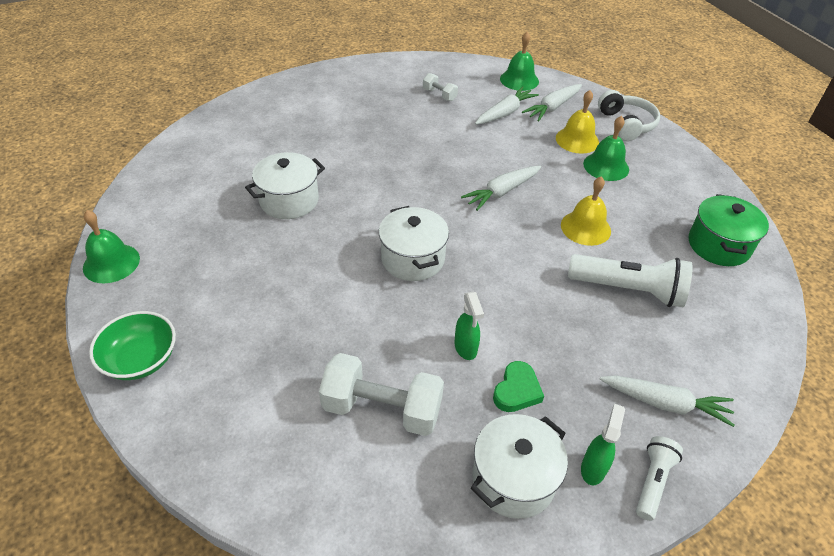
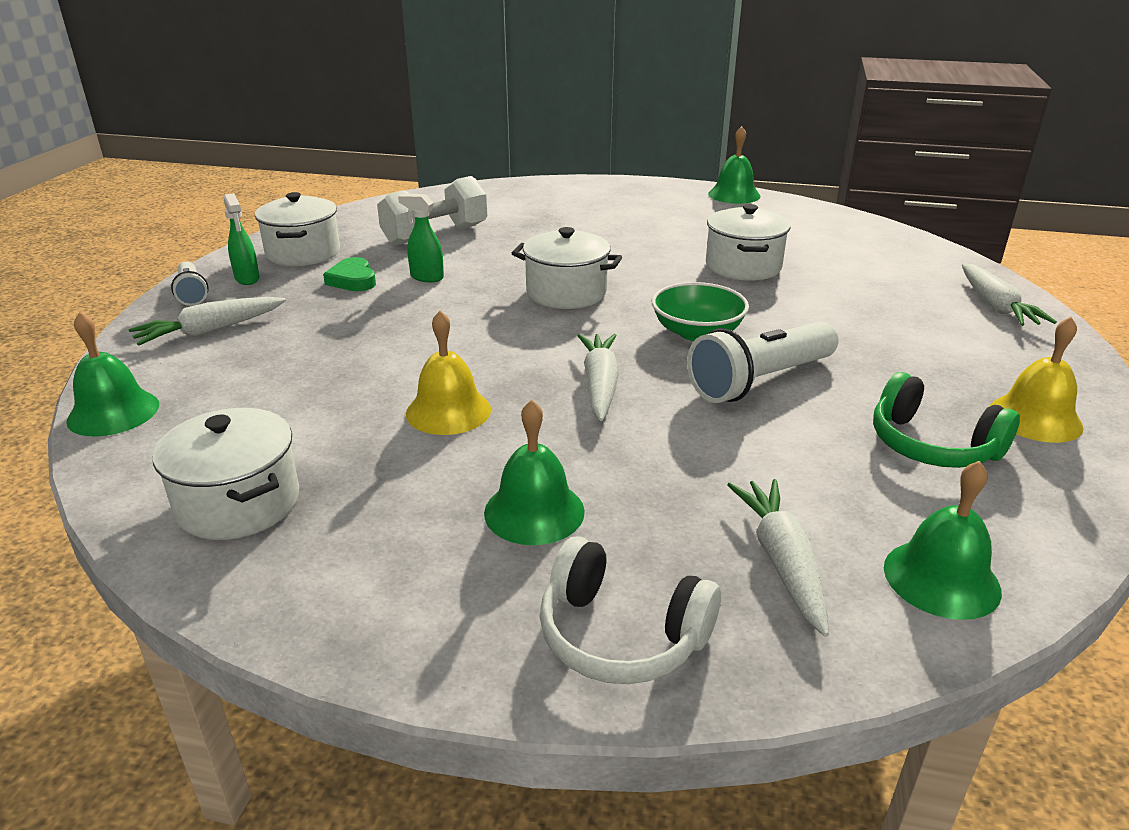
camera: 130 degrees right, 15 degrees down
(141, 359) = (610, 188): green bowl -> green bowl (697, 332)
(439, 95) = (931, 445): white dumbbell -> green headphones
(505, 113) = (809, 488): white carrot -> white carrot (995, 306)
(577, 140) = (641, 525): yellow bell -> yellow bell (1035, 418)
(628, 290) = (325, 384): white flashlight -> white flashlight (760, 381)
(718, 245) = (238, 503): green pot -> white pot
(762, 355) = (113, 412): none -> green bell

